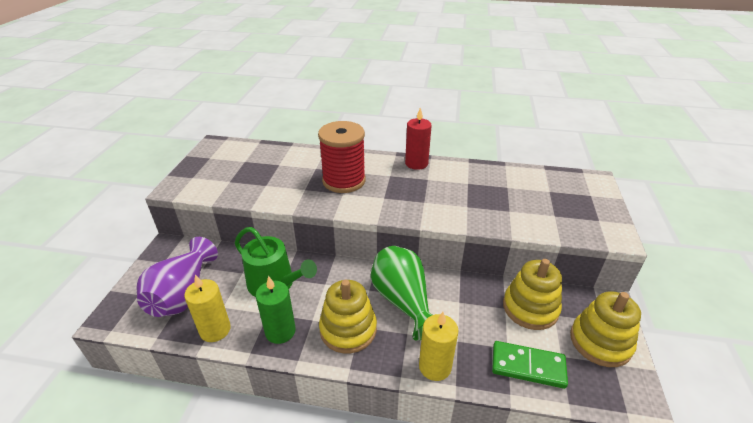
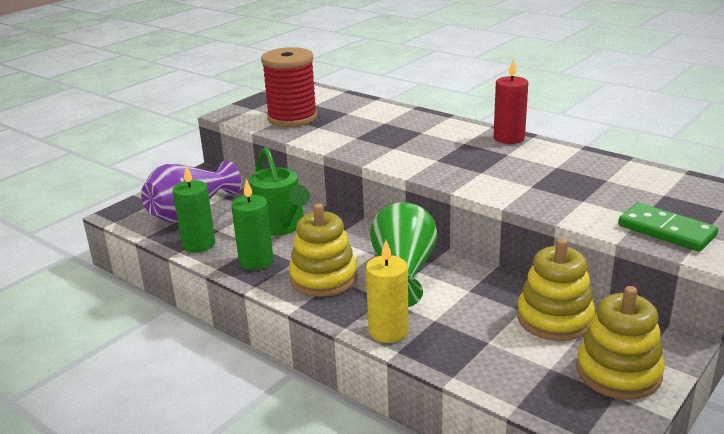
camera: 30 degrees right, 10 degrees down
(215, 330) = (198, 244): yellow candle -> green candle
(344, 181) = (405, 138): red spool -> red spool (292, 118)
(528, 366) = (497, 363): green domino -> green domino (666, 231)

